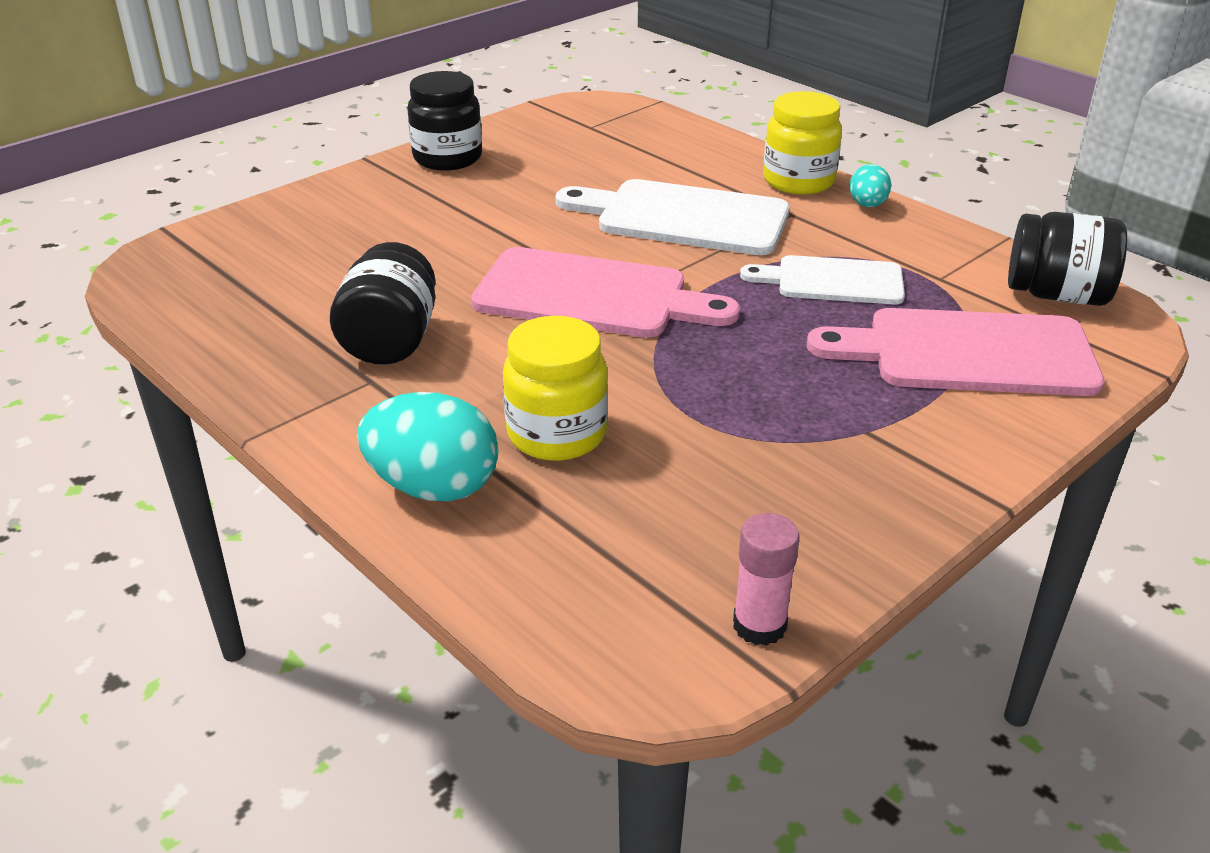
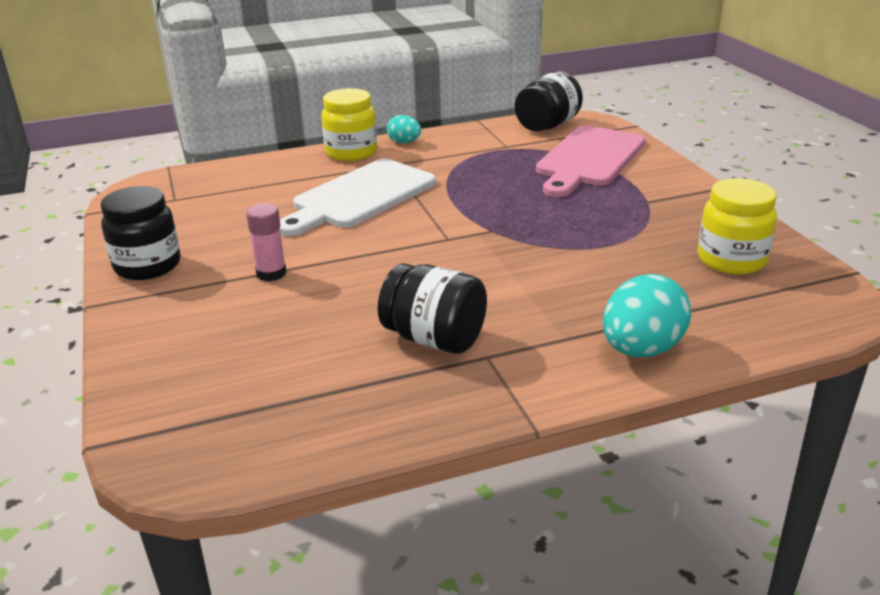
camera: 65 degrees left, 5 degrees down
(557, 434) = (602, 293): yellow jar -> yellow jar (731, 260)
(591, 296) = (437, 248): pink cutting board -> none
(759, 625) = (809, 268): pink glue stick -> pink glue stick (271, 273)
(832, 281) = (485, 172): white cutting board -> none

